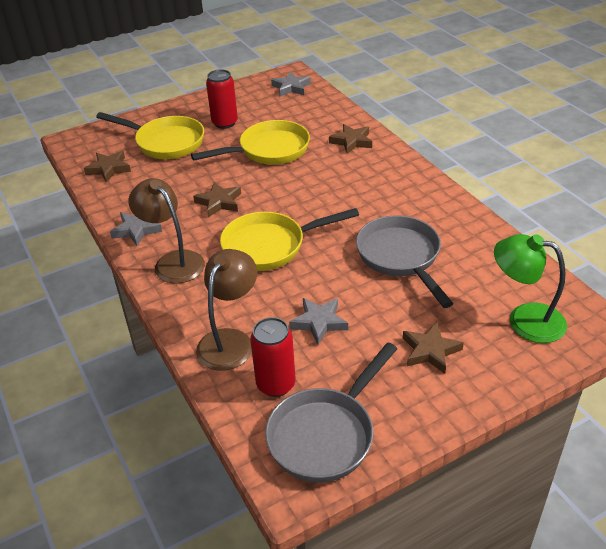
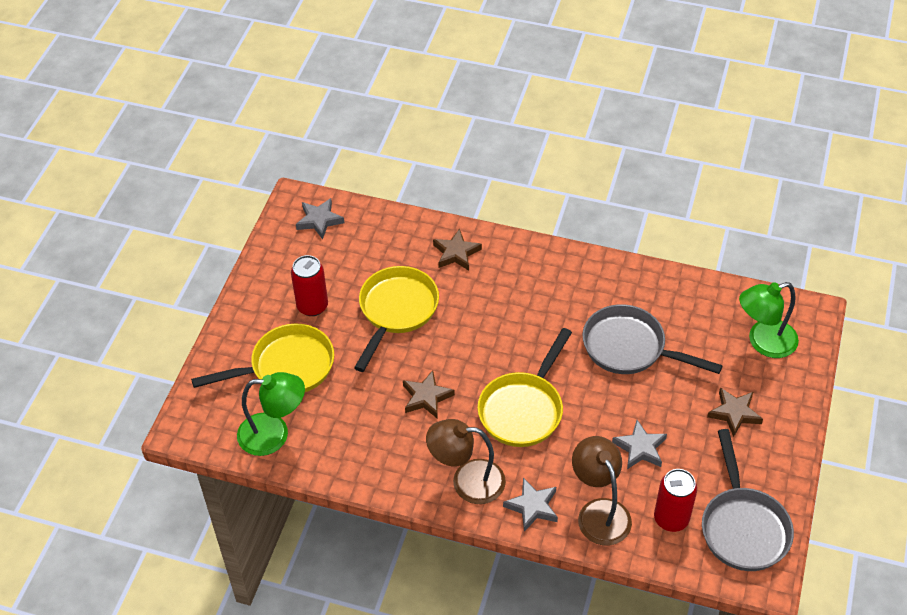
camera: 45 degrees left, 10 degrees up
(109, 169) = (274, 434): brown star -> green lamp
(136, 230) = (394, 476): grey star -> grey star (532, 506)

